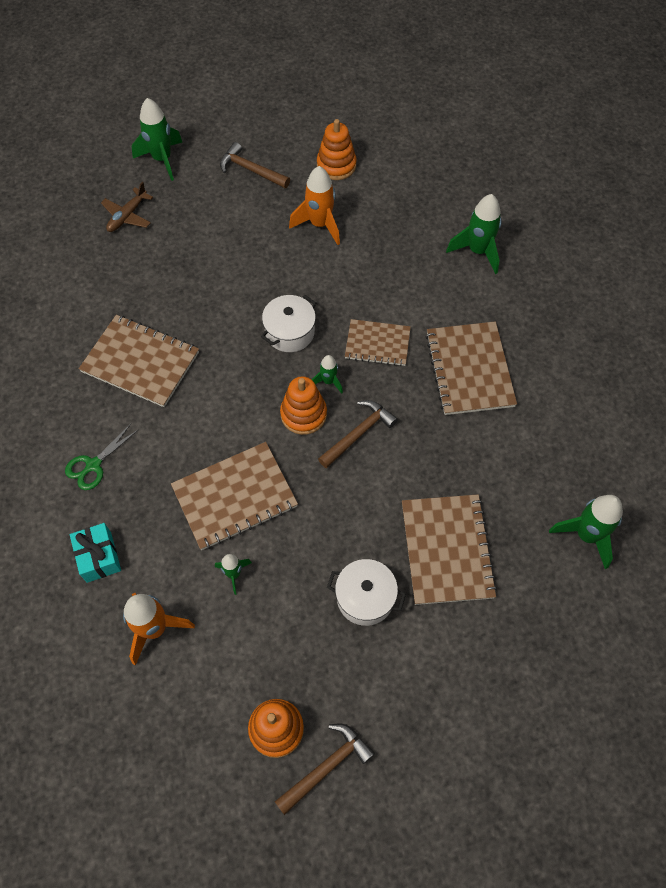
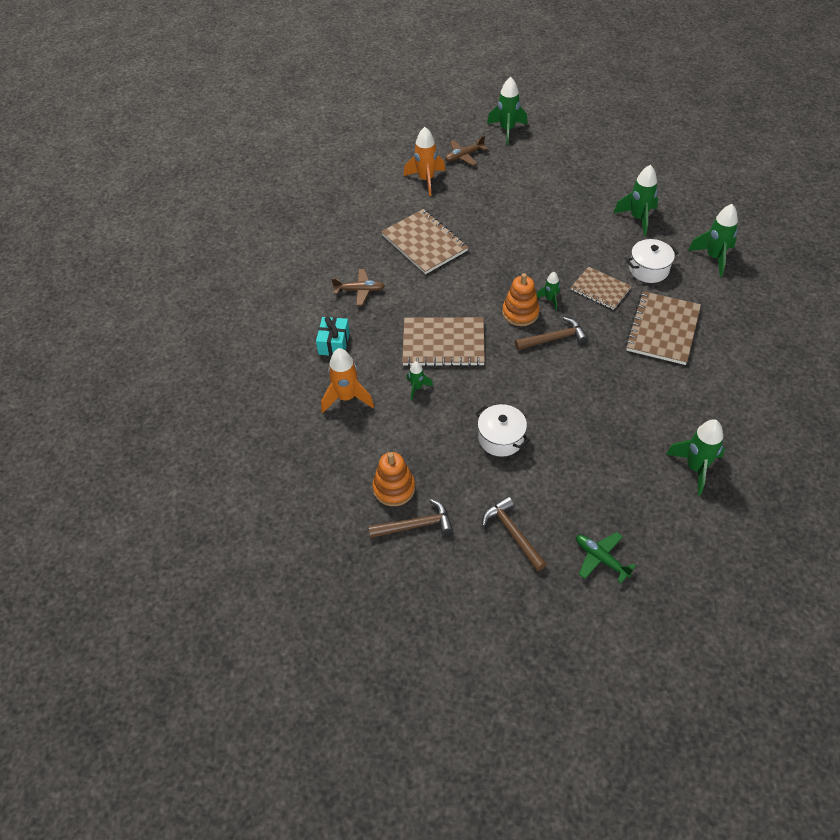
camera: 30 degrees right, 10 degrees down
(93, 465) = (360, 290): green scissors -> brown plane
(251, 170) = (567, 155): brown hammer -> brown hammer (513, 533)
(290, 332) = (539, 260): white pot -> white pot (648, 269)
(320, 224) = (599, 203): orange rocket -> orange rocket (426, 180)
(336, 165) = (633, 170): orange stacking toy -> none
(373, 230) = (638, 218): none -> green rocket
(447, 550) = (578, 434): brown notebook -> none
(547, 702) = (601, 558): none -> green plane

